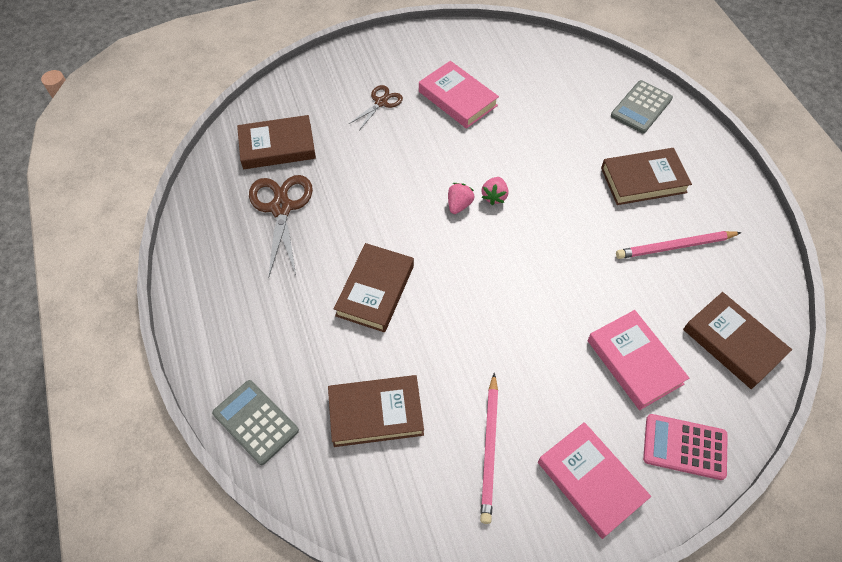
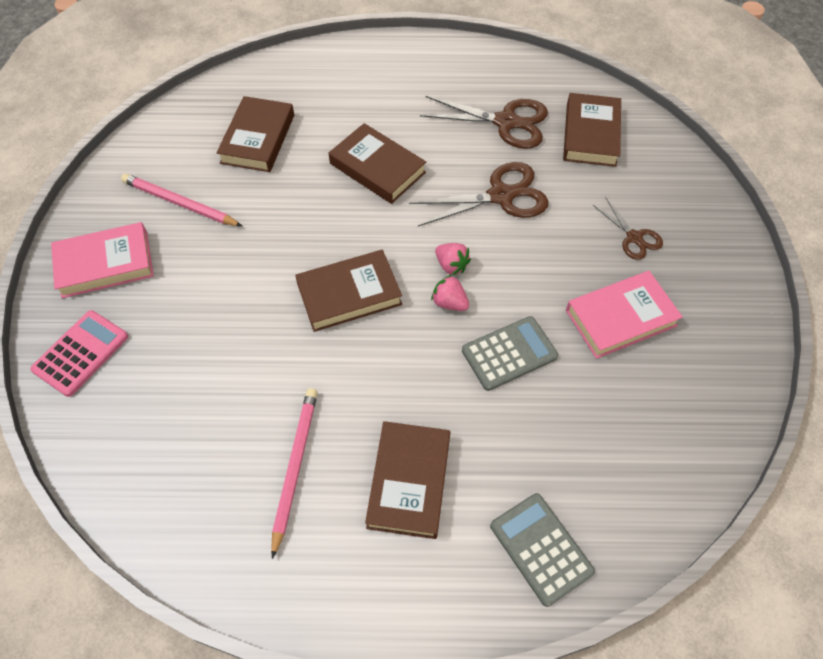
camera: 110 degrees right, 0 degrees up
(255, 422) = (295, 68): grey calculator -> grey calculator (509, 353)
(372, 190) = (501, 196): none -> brown scissors
(634, 362) = (185, 351): pink book -> none
(733, 343) = (147, 462): brown book -> brown book (349, 294)

